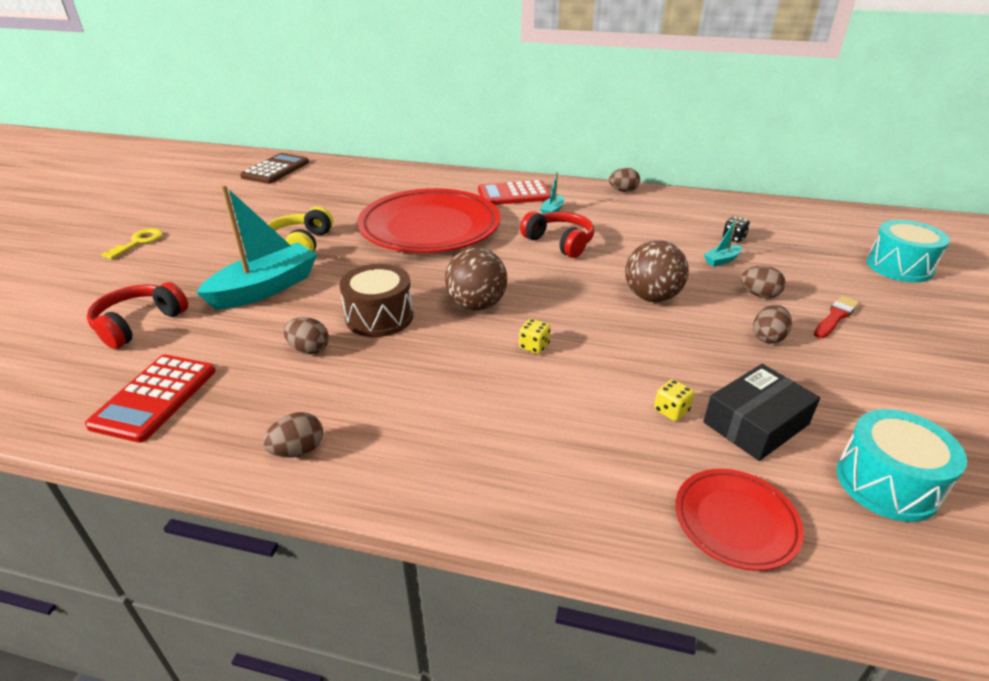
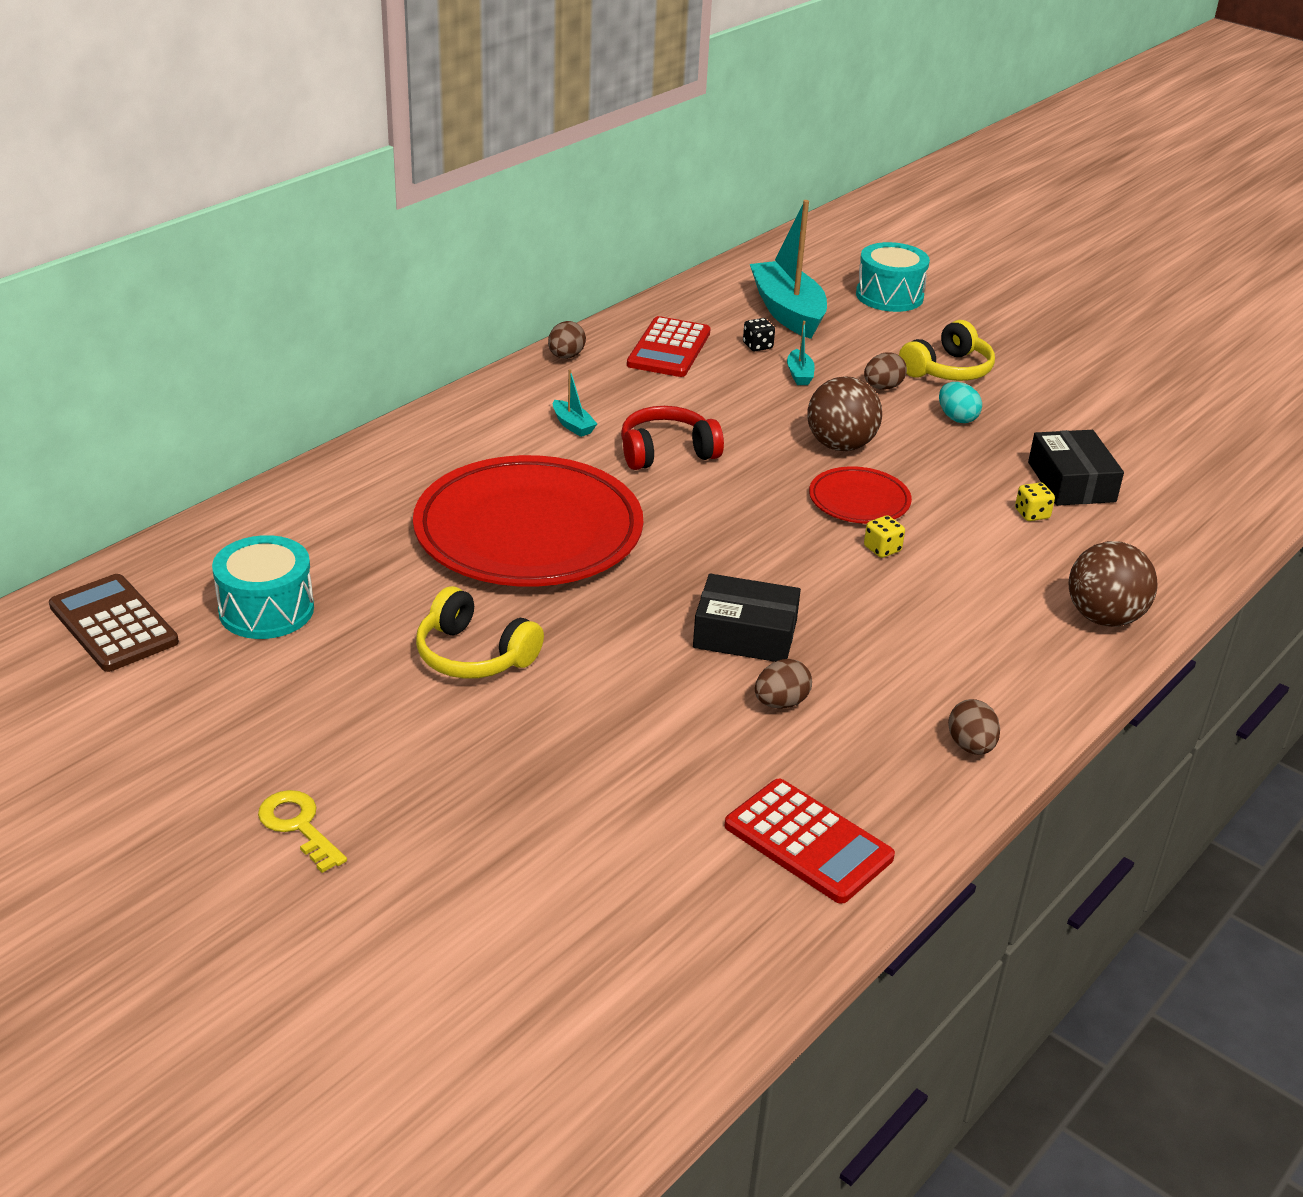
camera: 65 degrees left, 0 degrees up
(139, 324) = (605, 844): red headphones -> none
(265, 288) = (592, 712): turquoise boat -> turquoise boat (787, 312)
(379, 317) = (745, 634): brown drum -> black box
(476, 305) = (770, 558): brown ball -> brown ball (1104, 617)
(514, 194) = (489, 434): red calculator -> red calculator (669, 349)
(735, 521) = (1173, 542): red plate -> red plate (859, 501)
(768, 337) = (957, 418): brown egg -> turquoise egg
(835, 317) = (948, 370): red brush -> yellow headphones
(886, 483) = (1165, 462): turquoise drum -> turquoise drum (266, 610)

